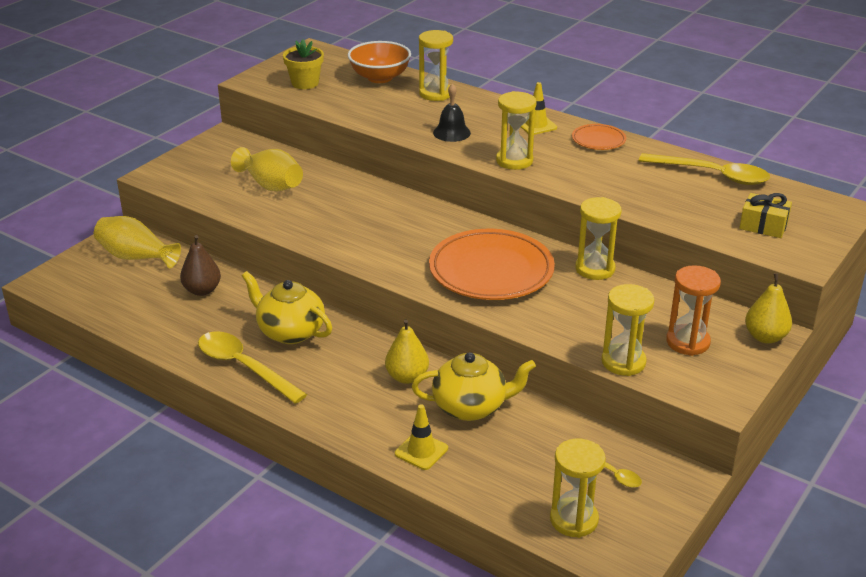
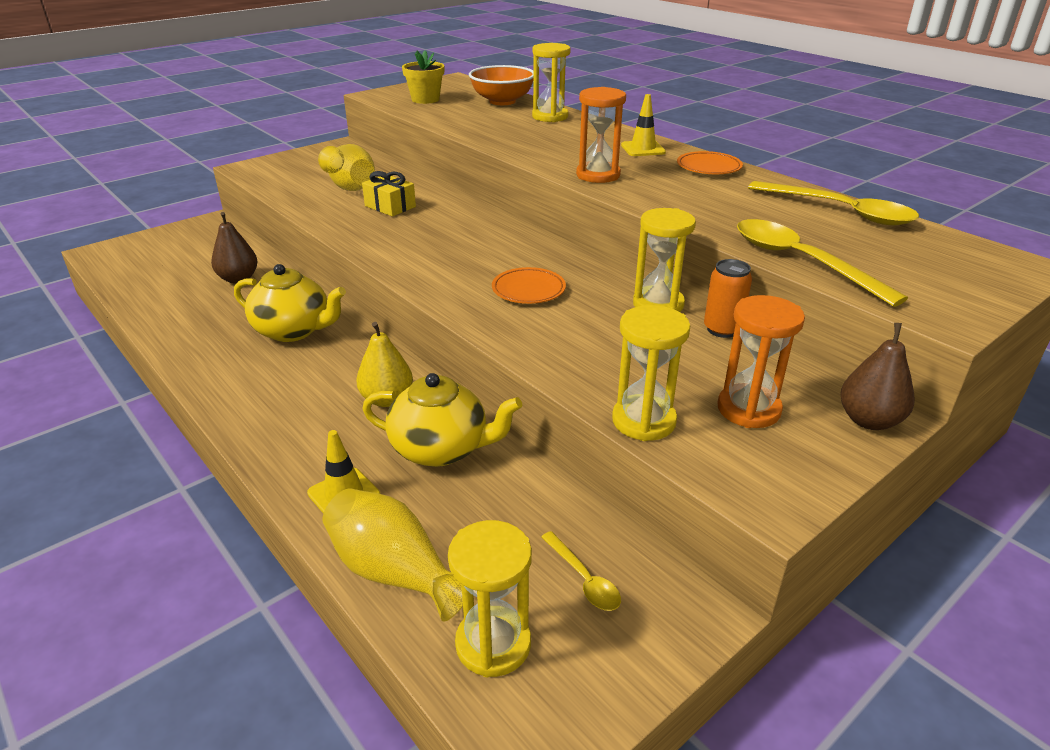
camera: 15 degrees right, 0 degrees up
(136, 257) = (203, 242): yellow vase -> yellow vase (394, 572)
(244, 367) = (217, 359): yellow spoon -> yellow spoon (801, 262)
(290, 332) = (294, 330): yellow teapot -> yellow teapot turned 150 degrees clockwise
(451, 132) = (544, 146): black bell -> none
(491, 271) = (528, 290): orange plate -> orange plate, size x0.48
(514, 161) = (598, 175): yellow hourglass -> orange hourglass
(649, 283) = (722, 329): none -> orange can
(763, 226) = (896, 271): yellow gift -> yellow gift (390, 206)
(765, 337) = (869, 420): yellow pear -> brown pear

